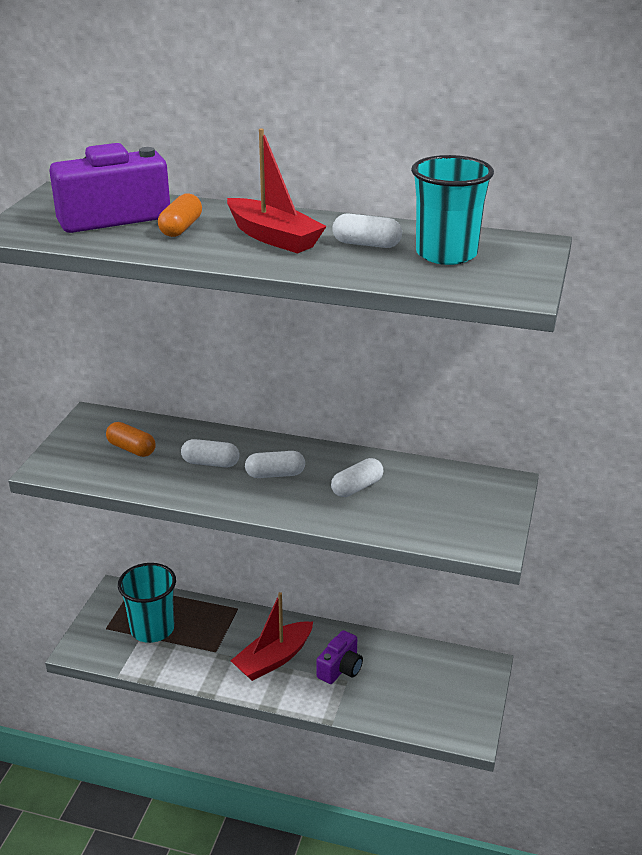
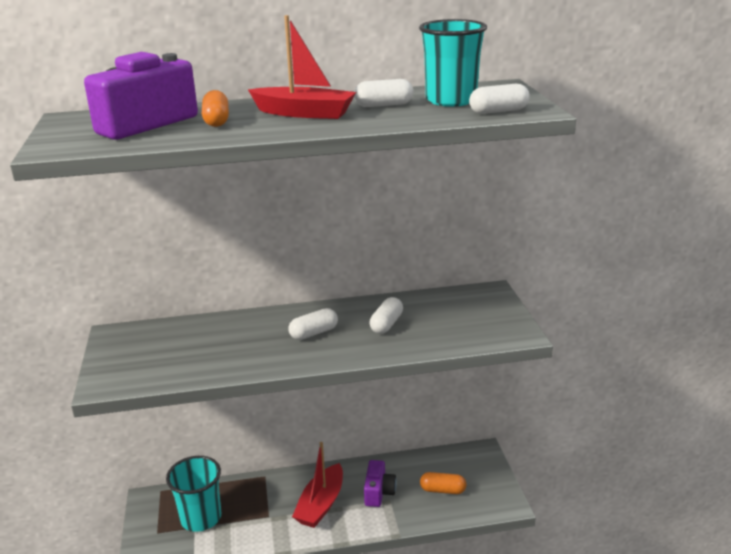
camera: 25 degrees left, 5 degrees down
(131, 449) = (172, 348): orange capsule -> orange capsule (442, 490)
(210, 463) = (252, 340): white capsule -> white capsule (498, 111)

